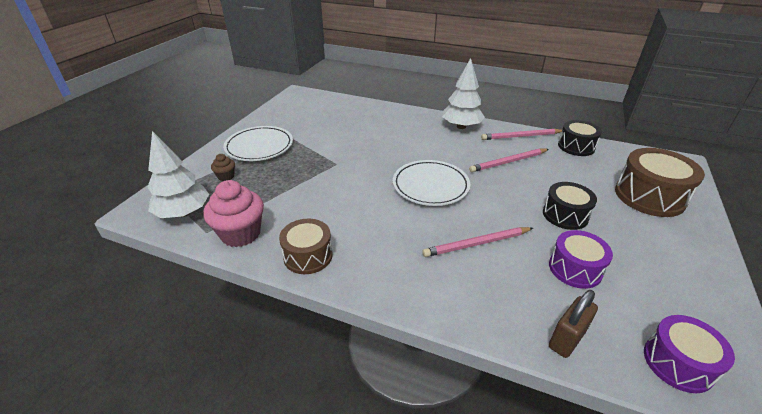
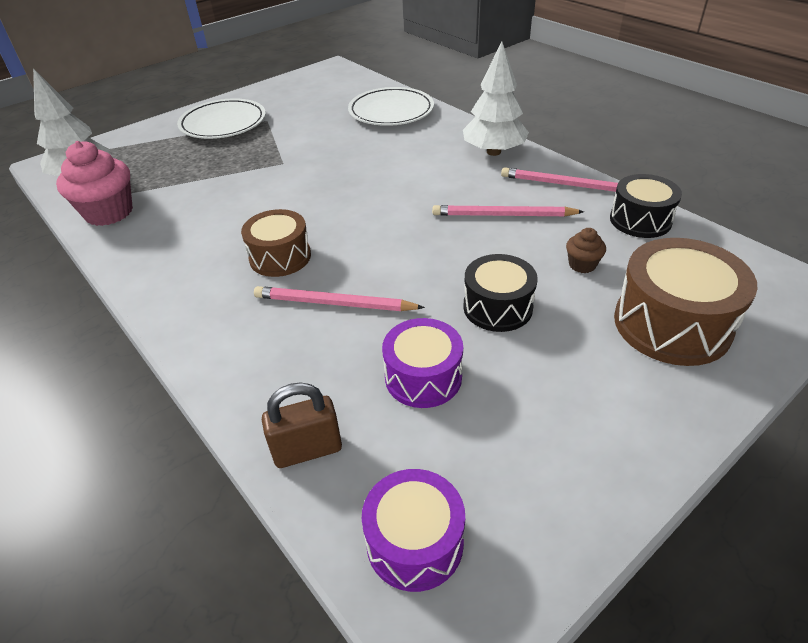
camera: 30 degrees right, 5 degrees up
(226, 176) = (157, 149): brown cupcake -> brown cupcake (582, 265)
(308, 256) = (144, 255): brown drum -> brown drum (280, 257)
(430, 186) = (361, 218): white plate -> white plate (391, 111)

